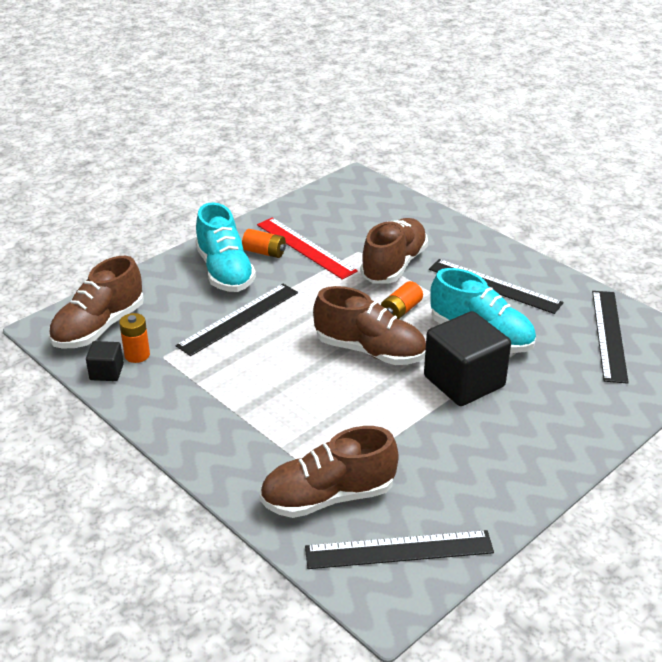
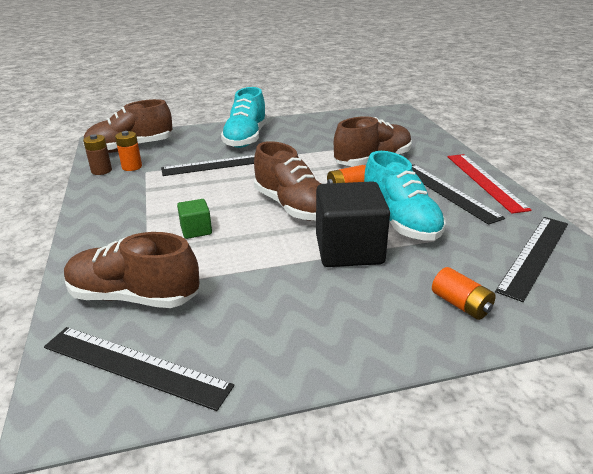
camera: 30 degrees right, 5 degrees down
(106, 372) = (101, 171): black cube -> brown battery
(264, 252) = (285, 134): orange battery -> orange battery (460, 305)
(305, 247) = (317, 138): red ruler -> red ruler (485, 181)
(306, 410) = (196, 230): none -> green cube

